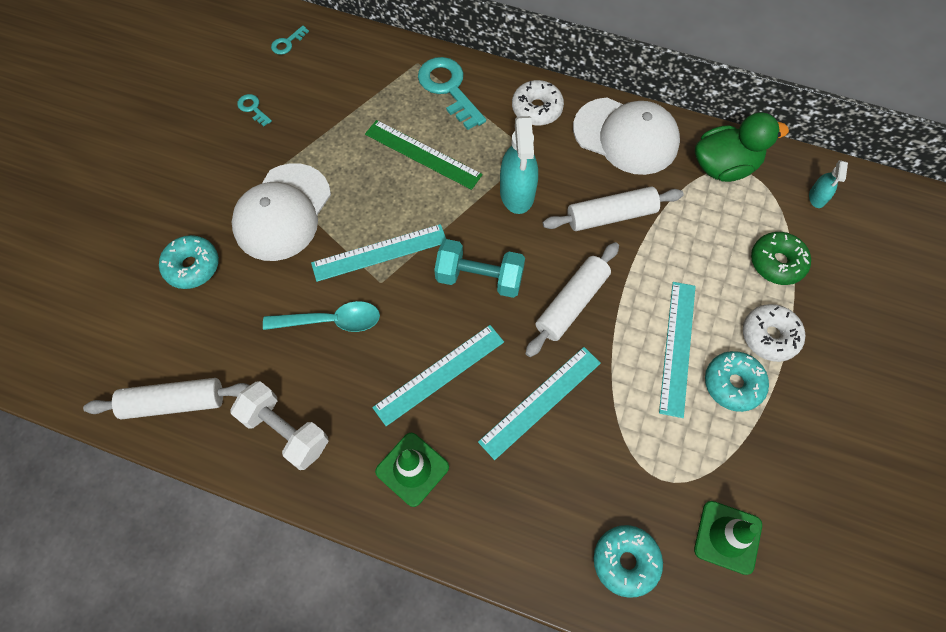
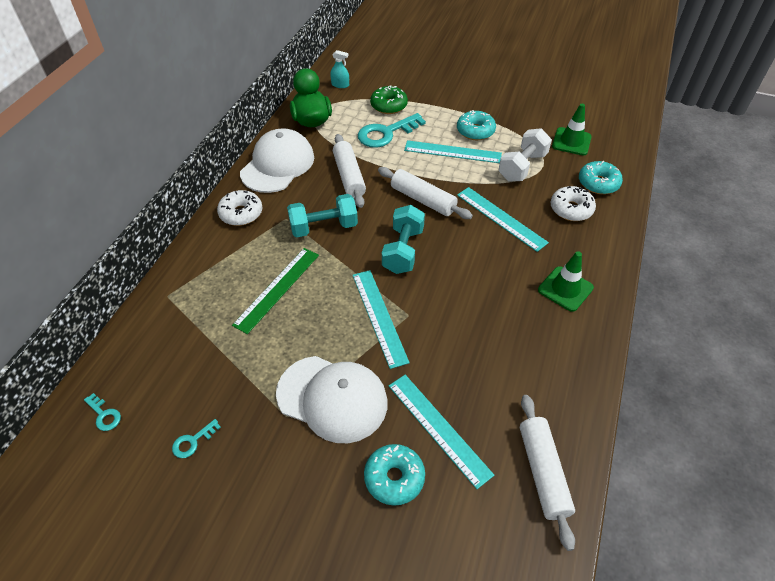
camera: 90 degrees left, 15 degrees down
(285, 431) = (552, 375): white dumbbell -> white dumbbell (522, 167)
(330, 321) = (448, 349): turquoise spoon -> none
(439, 374) = (487, 274): turquoise ruler -> turquoise ruler (438, 428)
(448, 88) = (205, 271): turquoise key -> turquoise key (386, 133)
(517, 192) = (324, 227): turquoise spray bottle -> turquoise dumbbell
(769, 336) = (441, 114): white donut -> white donut (571, 209)

